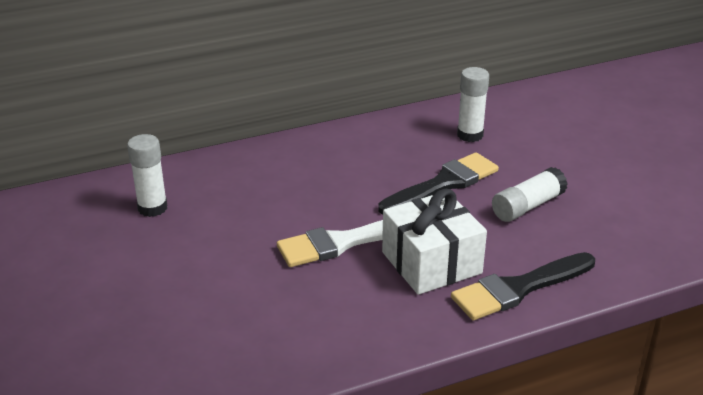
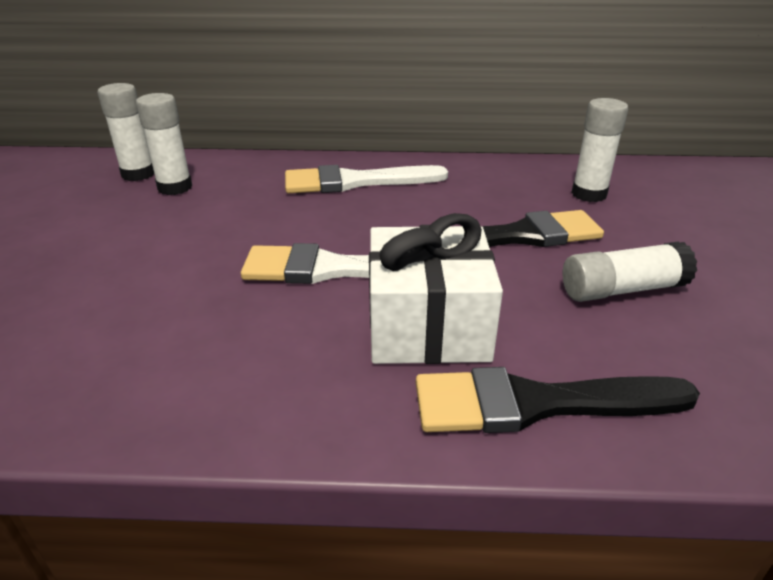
camera: 25 degrees right, 0 degrees up
(104, 203) = (138, 174): none -> white glue stick
(294, 165) = (355, 182): none -> white brush

